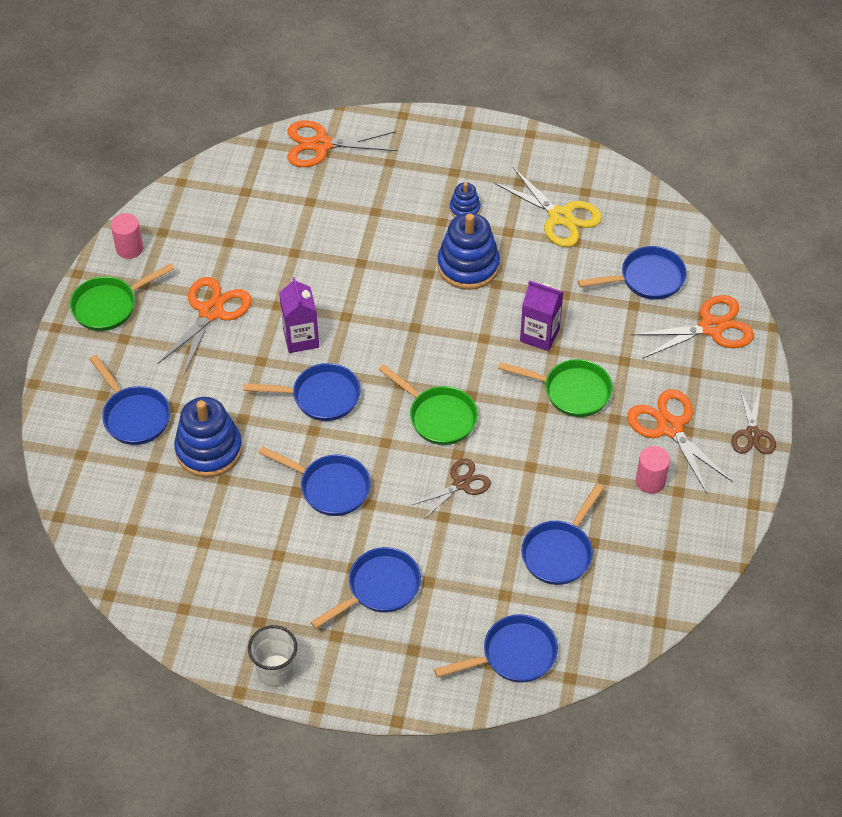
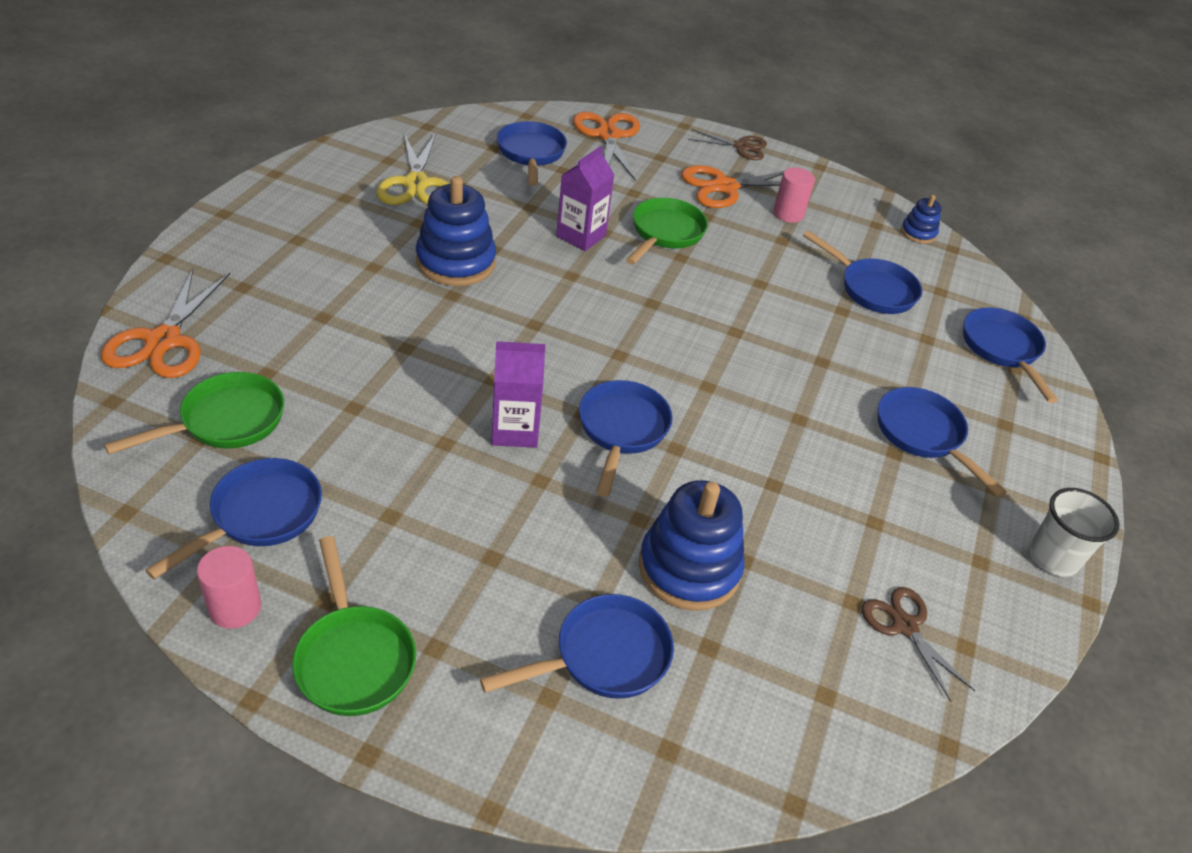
camera: 85 degrees left, 10 degrees down
(211, 312) = (426, 520): orange scissors -> none
(330, 487) = (770, 450): blue pan -> blue pan (260, 515)
(438, 416) = (678, 334): green pan -> green pan (225, 421)
(461, 484) = (777, 338): brown scissors -> brown scissors (905, 626)
(465, 209) = (363, 245): blue stacking toy -> blue stacking toy (918, 233)
(560, 217) = (416, 184): yellow scissors -> yellow scissors turned 120 degrees clockwise

